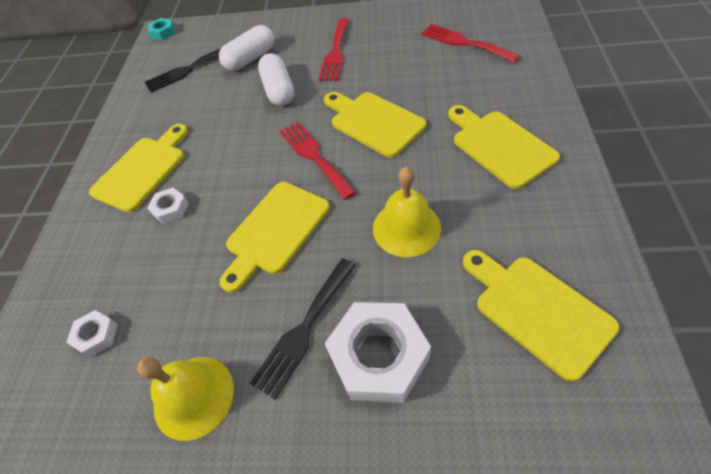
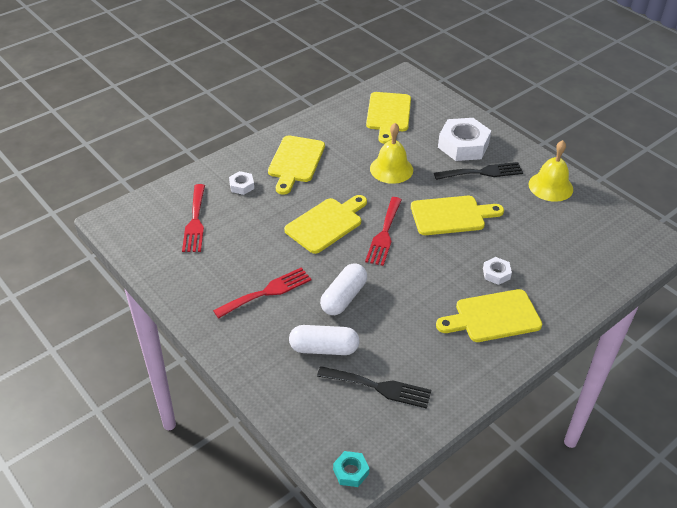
camera: 140 degrees left, 10 degrees down
(96, 335) = (582, 240): white nut -> white nut (241, 186)
(373, 122) = (326, 224): yellow cutting board -> yellow cutting board turned 135 degrees counterclockwise

